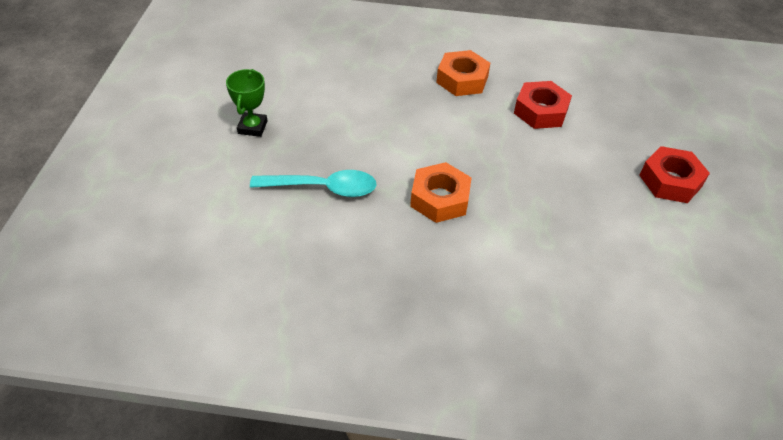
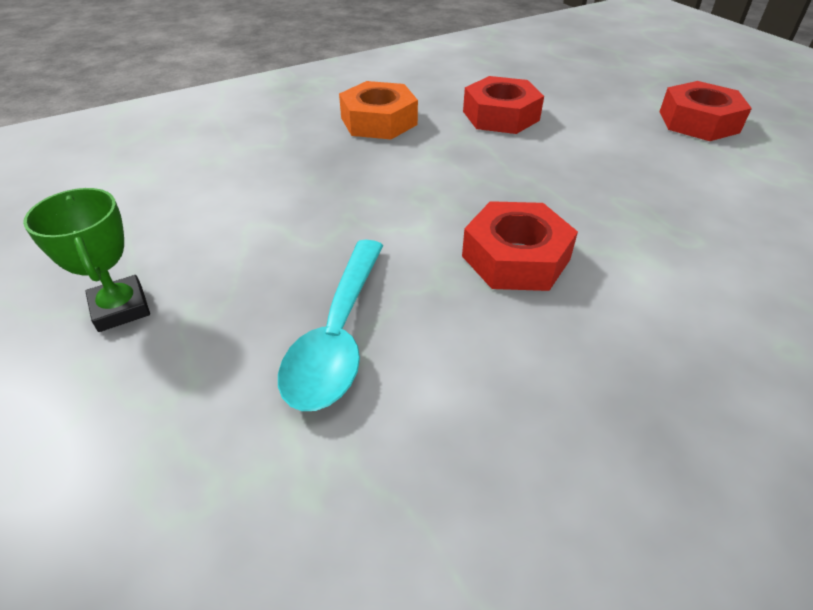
camera: 35 degrees left, 5 degrees down
(323, 188) = (338, 336): turquoise spoon -> turquoise spoon turned 135 degrees clockwise
(439, 198) = (515, 258): orange nut -> red nut

